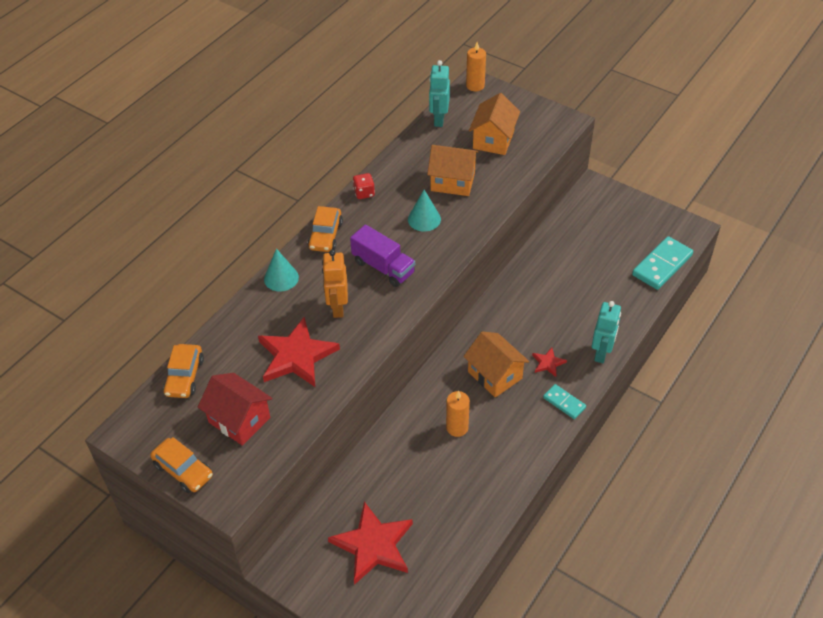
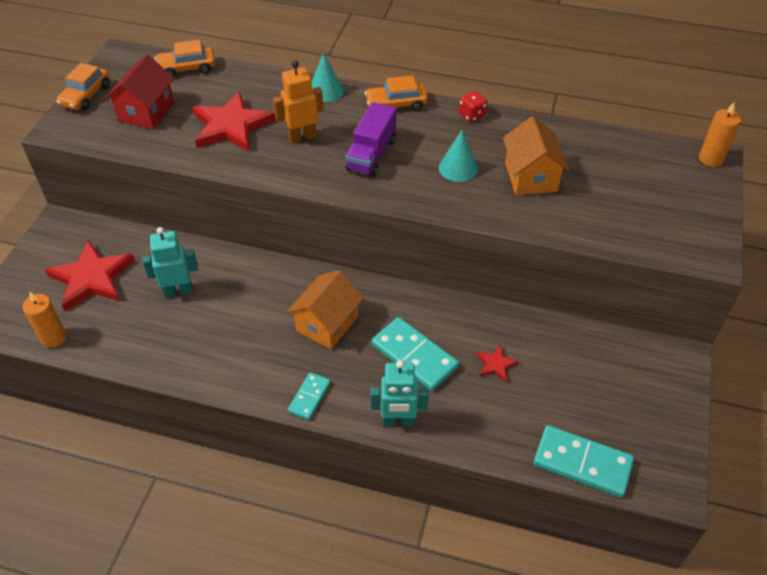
camera: 70 degrees right, 0 degrees up
(439, 119) = (626, 142): turquoise robot -> turquoise robot (178, 291)
(457, 427) = (246, 308): orange candle -> orange candle (54, 338)
(493, 140) = (625, 195): orange house -> none
(545, 328) = (414, 356): none -> turquoise domino
(548, 363) = (362, 369): red star -> red star (495, 364)

